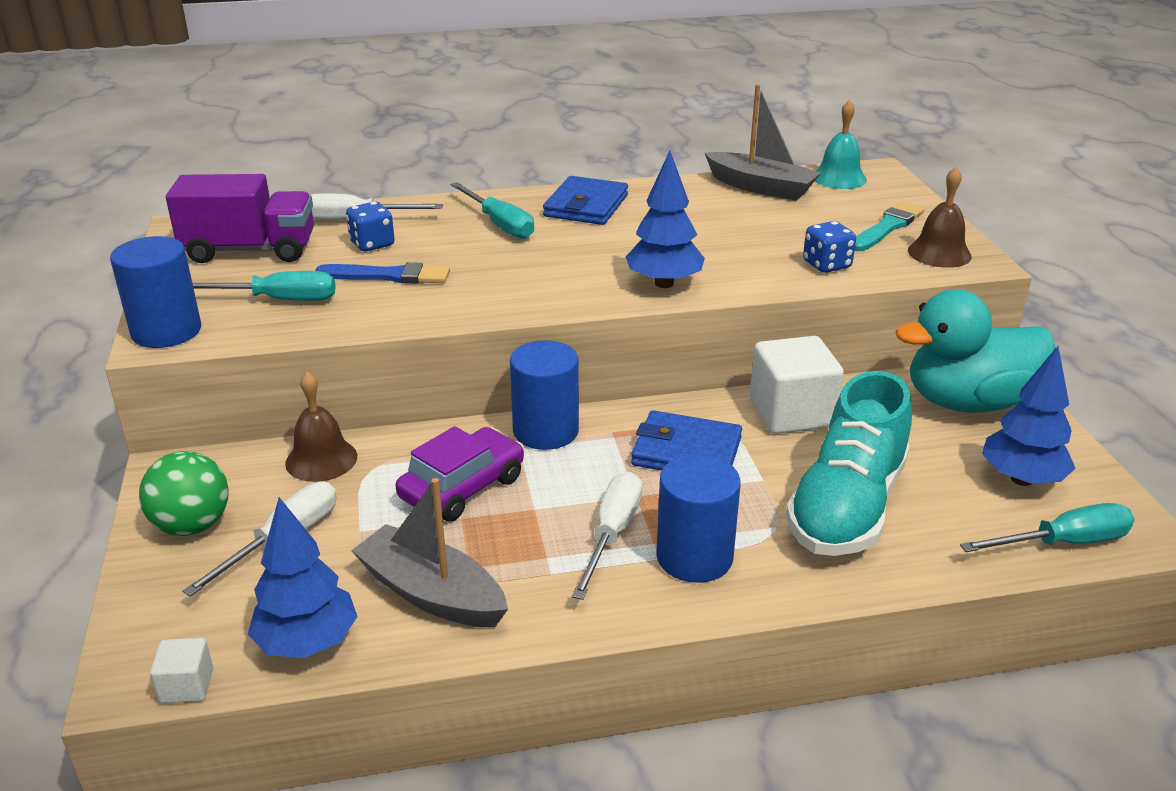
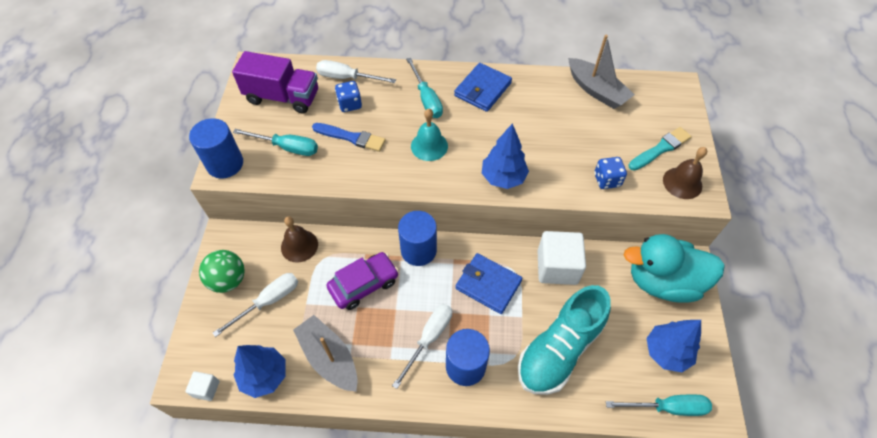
camera: 15 degrees right, 25 degrees up
(839, 178) = (650, 89): turquoise bell -> turquoise bell (429, 146)

